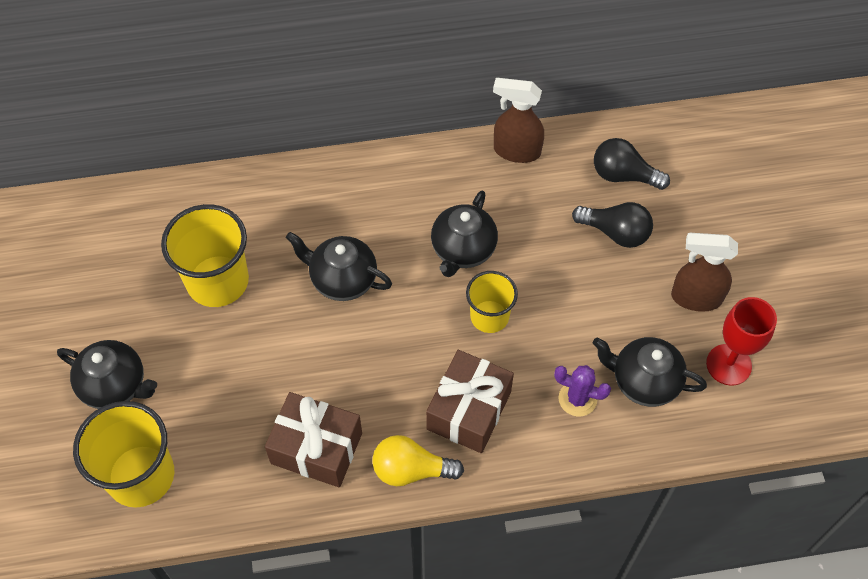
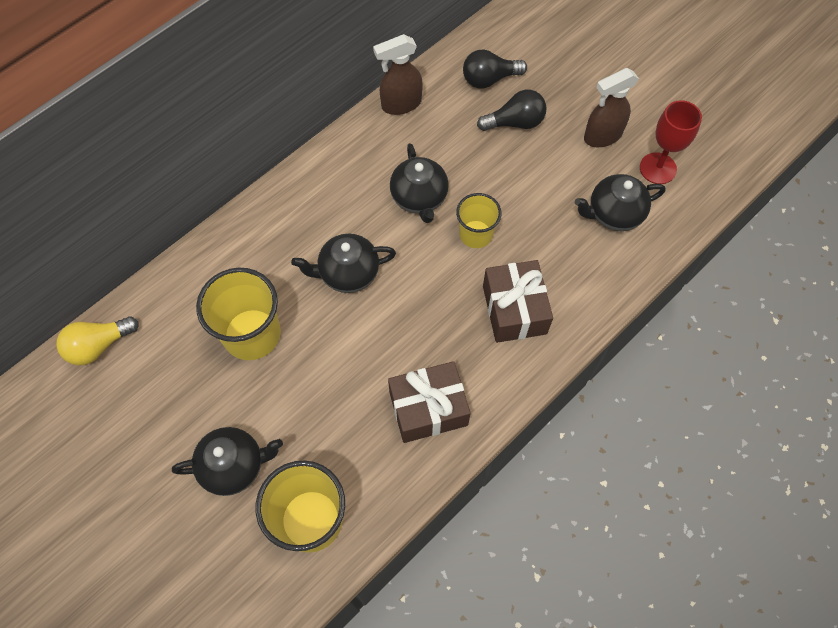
camera: 35 degrees left, 5 degrees up
(411, 470) = (508, 378): yellow light bulb -> yellow light bulb (98, 346)
(577, 399) = (580, 254): purple cactus -> none

